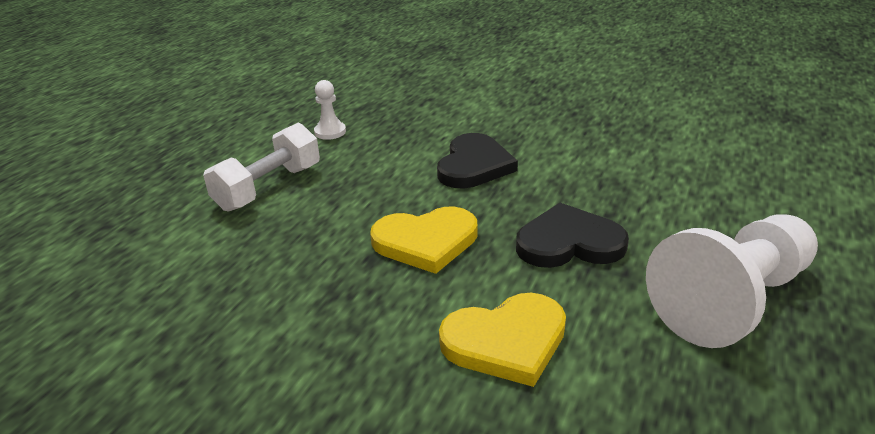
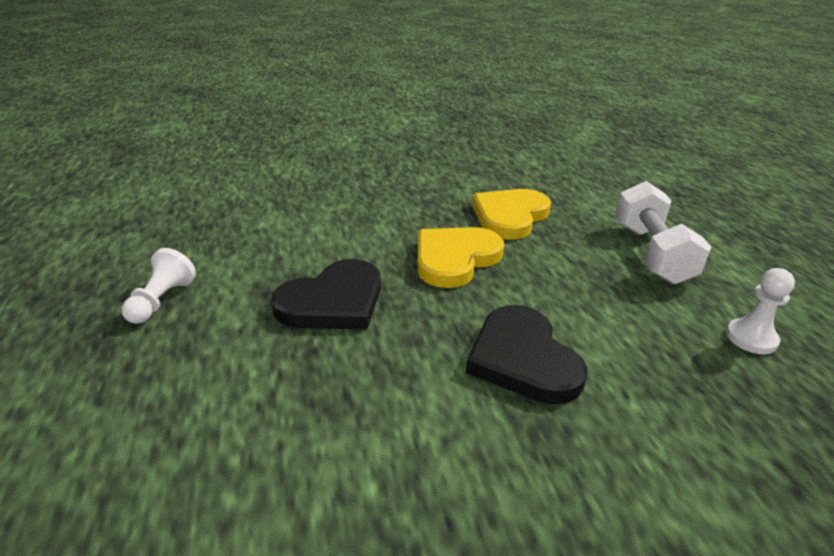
camera: 140 degrees right, 0 degrees up
(506, 341) = (328, 222): yellow heart -> yellow heart (510, 216)
(732, 300) = (161, 301): white pawn -> white pawn, size x0.44

